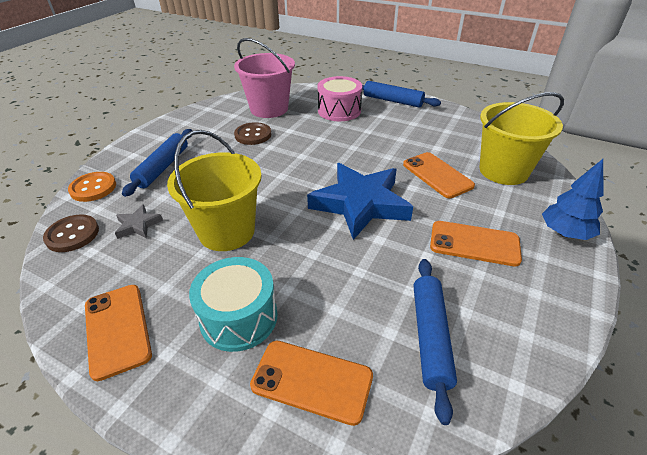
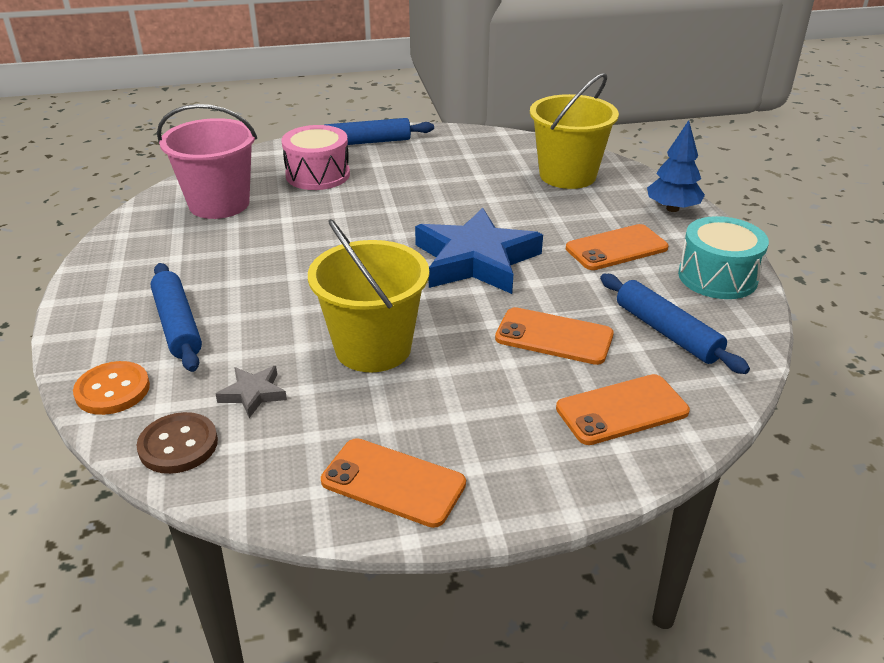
camera: 40 degrees left, 5 degrees down
(239, 317) = (497, 406): turquoise drum -> turquoise drum (717, 277)
(253, 135) = (246, 242): brown button -> none
(437, 175) = (514, 203): orange phone -> orange phone (554, 337)

